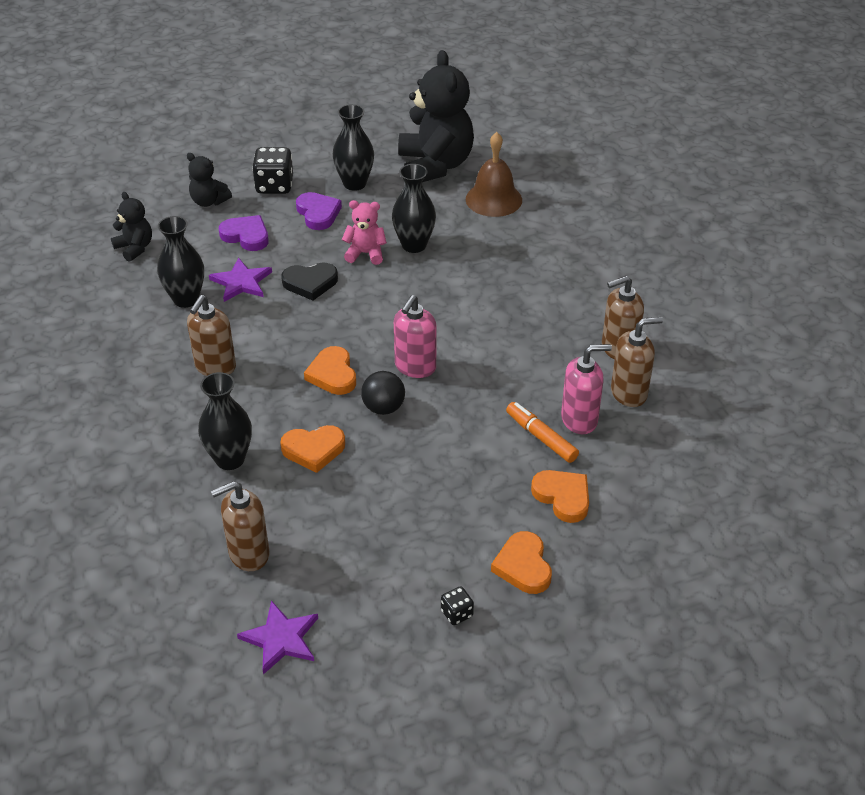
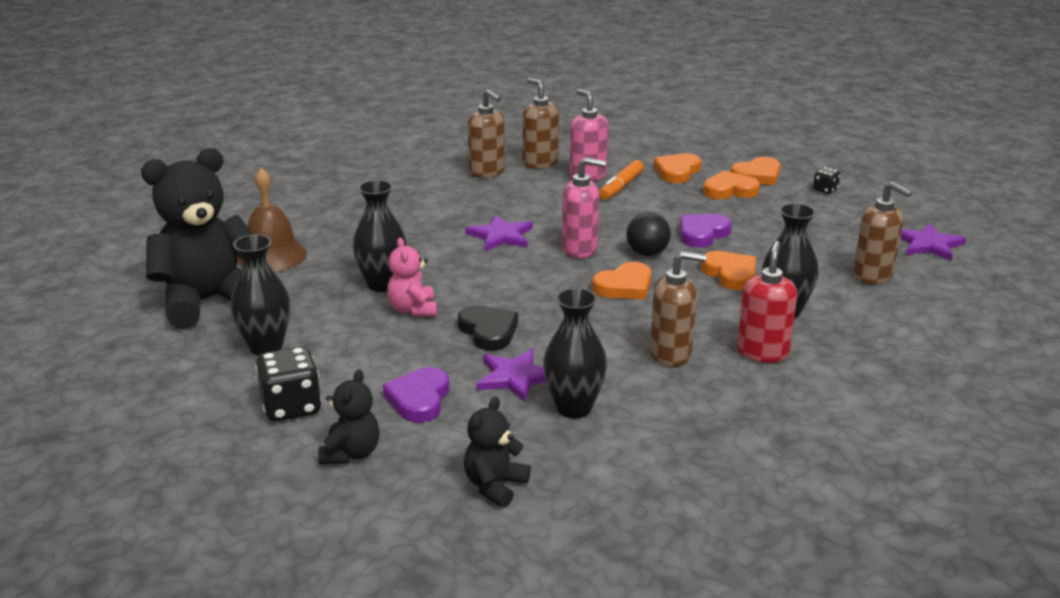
camera: 110 degrees left, 15 degrees down
(181, 419) = (762, 352): none -> red soap dispenser
(318, 213) = (345, 358): purple heart -> purple heart (702, 234)
(467, 325) = (501, 236): none -> purple star
(493, 523) = (729, 190): none -> orange heart

